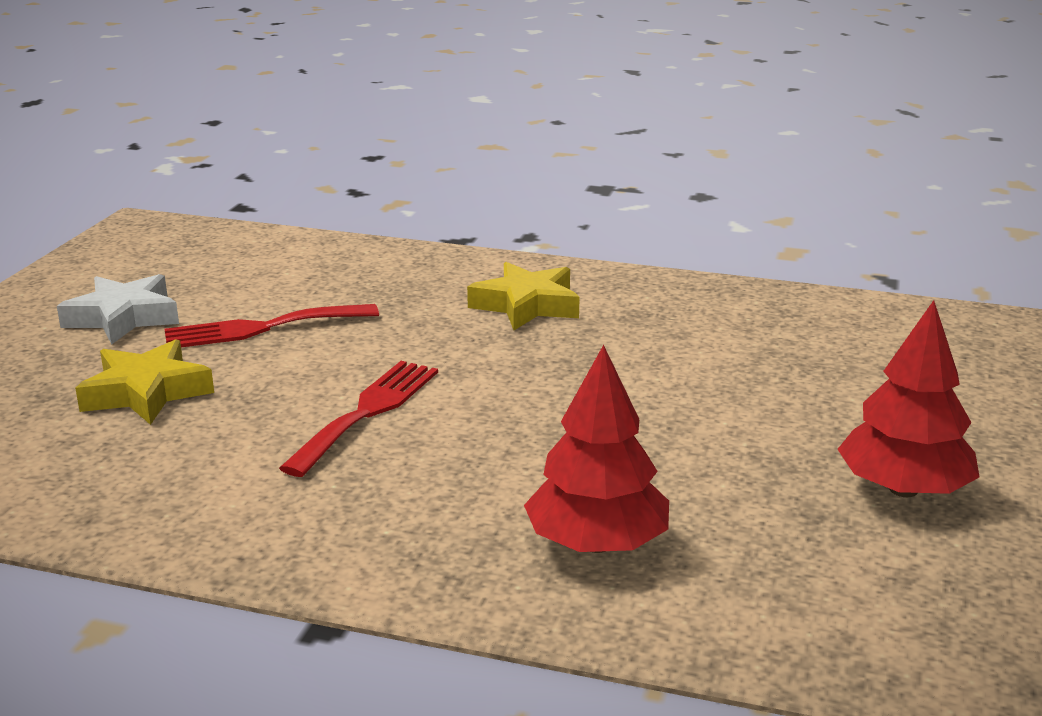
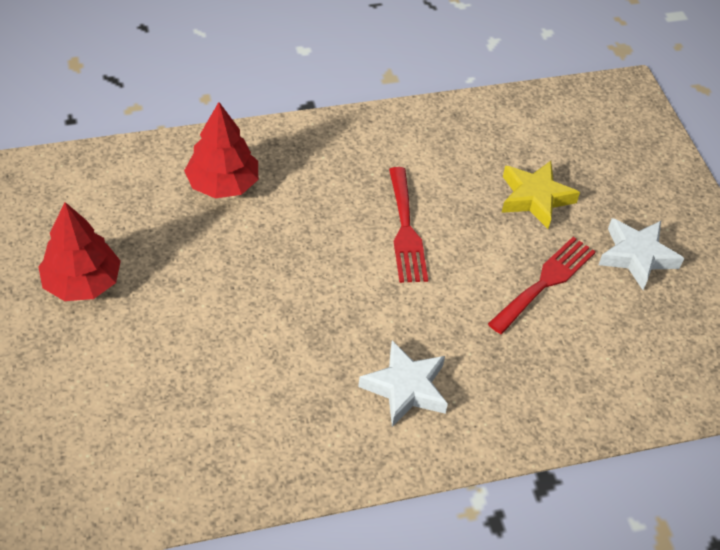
camera: 145 degrees right, 25 degrees up
(527, 305) = (405, 388): yellow star -> white star

